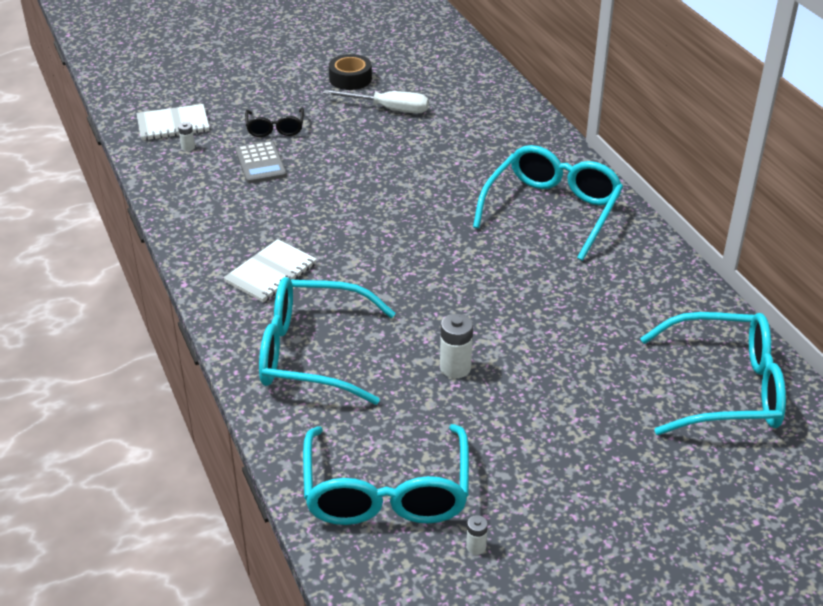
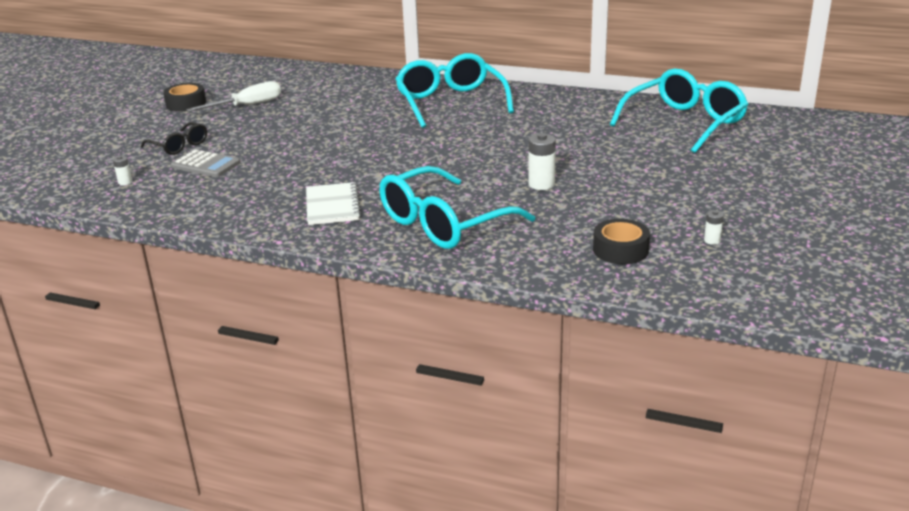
camera: 45 degrees left, 10 degrees down
(173, 124) = (84, 177): white notebook -> none
(386, 491) = (620, 250): turquoise glasses -> black tape

